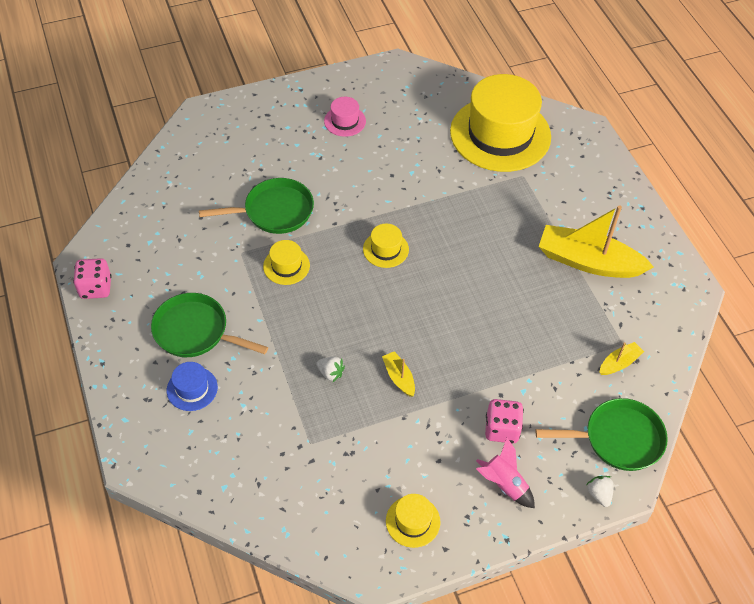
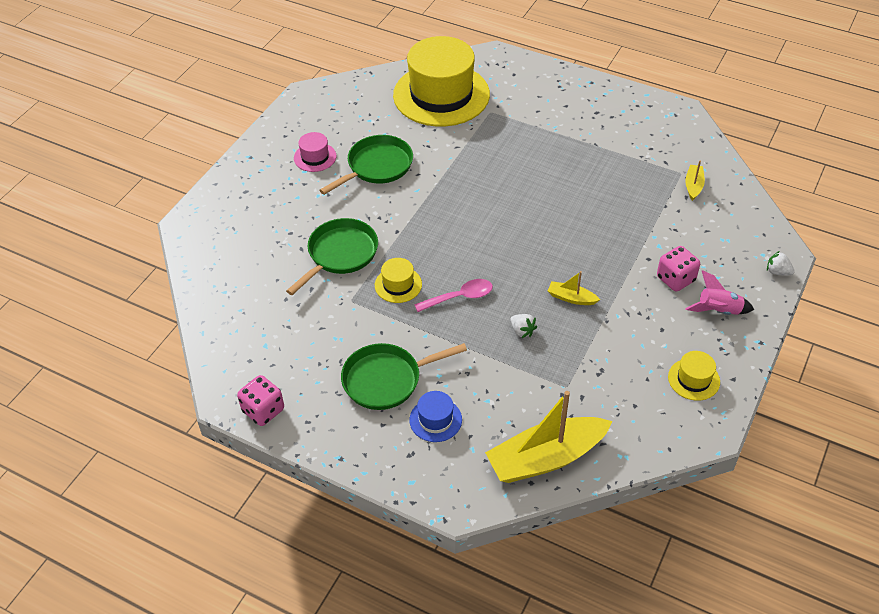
camera: 40 degrees left, 5 degrees down
(318, 310) = (460, 297): none -> pink spoon
(330, 373) = (522, 331): white strawberry -> white strawberry turned 60 degrees clockwise
(385, 249) = (456, 223): yellow hat -> none
(588, 262) = (599, 138): yellow boat -> yellow boat (546, 458)
(618, 439) = (747, 231): green pan -> green pan (376, 167)

